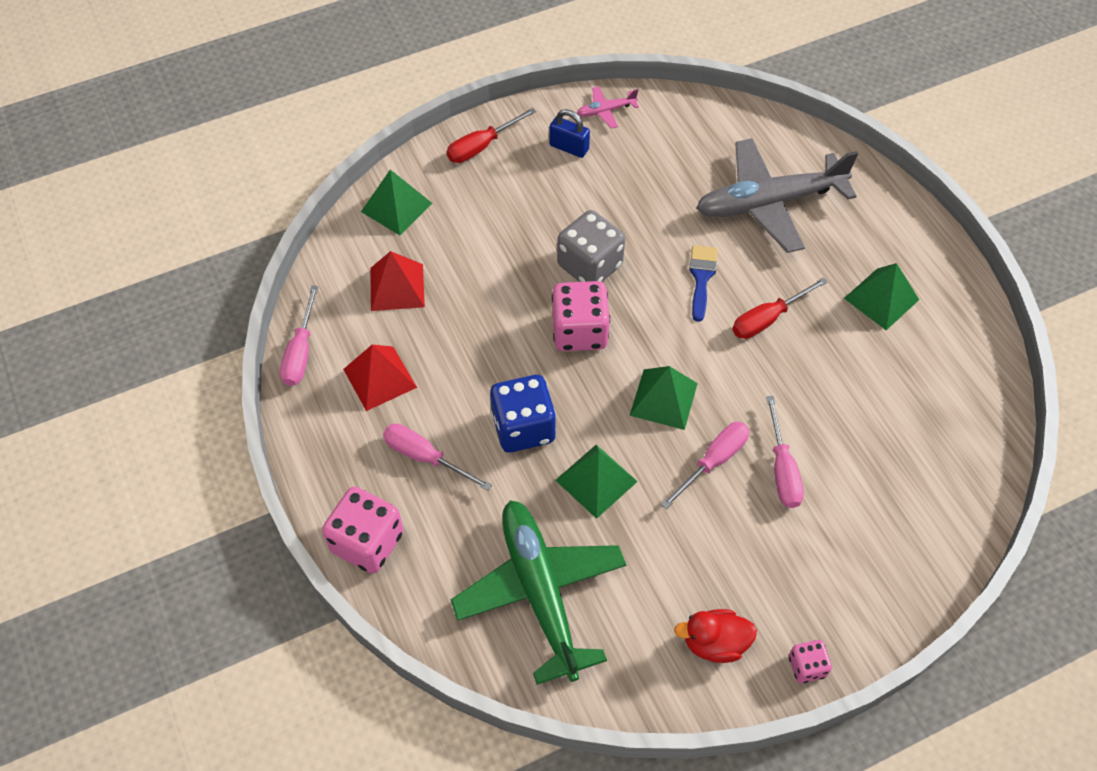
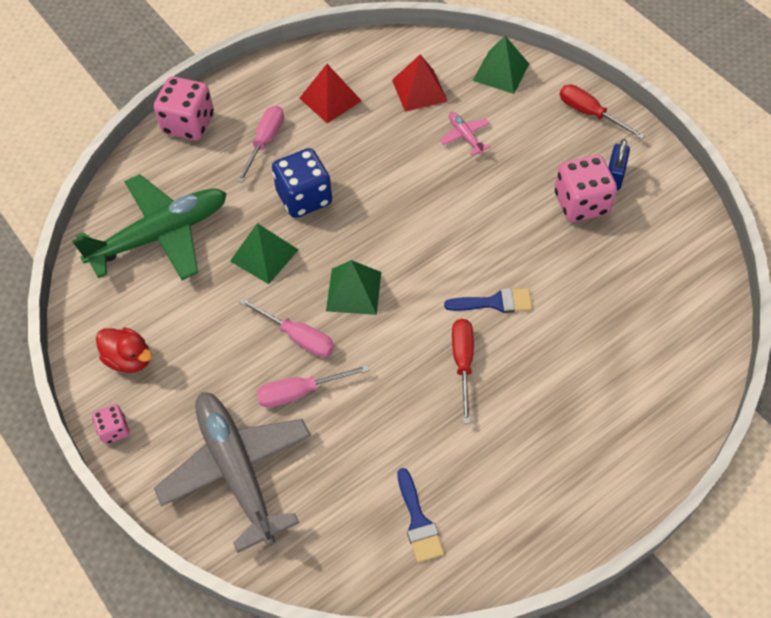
camera: 80 degrees right, 0 degrees up
(301, 352) = (342, 48): pink screwdriver -> none
(579, 331) = (408, 219): pink dice -> pink dice (581, 203)
(590, 265) = (482, 214): grey dice -> none
(606, 111) = (672, 196): pink plane -> pink plane (465, 136)
(714, 643) = (129, 359): red duck -> red duck turned 135 degrees clockwise
(768, 319) = (463, 363): red screwdriver -> red screwdriver turned 45 degrees clockwise
(770, 203) = (607, 349): grey plane -> grey plane (237, 471)
(881, 299) = (517, 463): green pyramid -> none
(935, 388) = (418, 521): none -> blue brush

